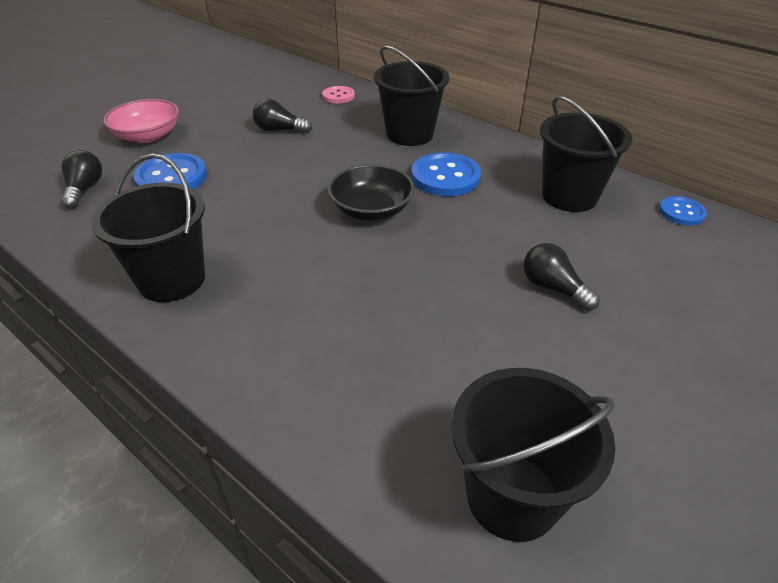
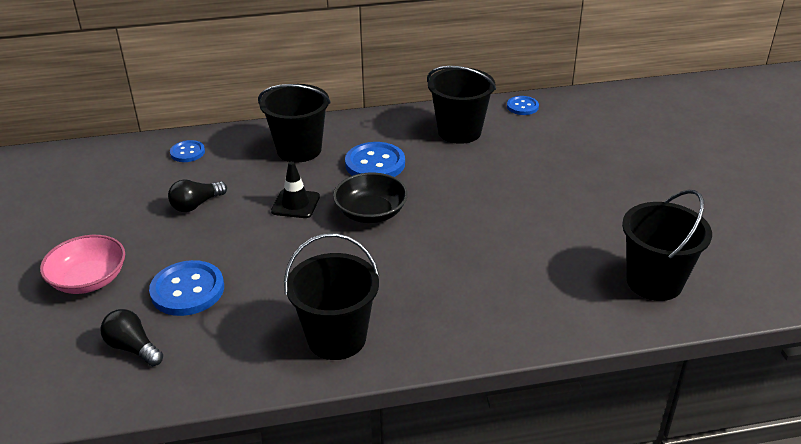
camera: 50 degrees left, 5 degrees down
(335, 168) = (295, 204): none -> black traffic cone
(338, 96) = (187, 152): pink button -> blue button
(553, 288) = (532, 187): black light bulb -> none

